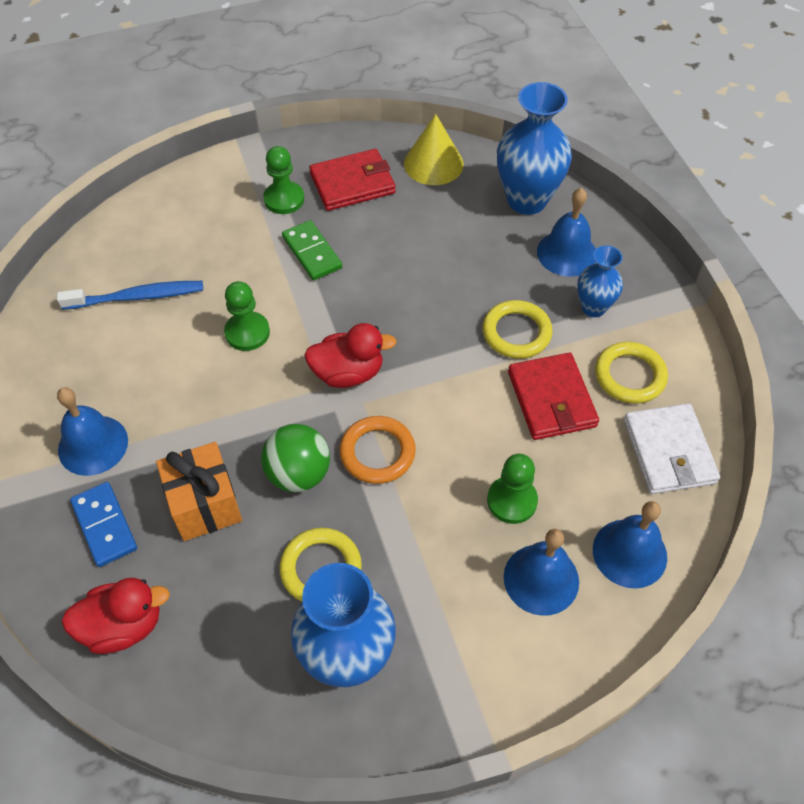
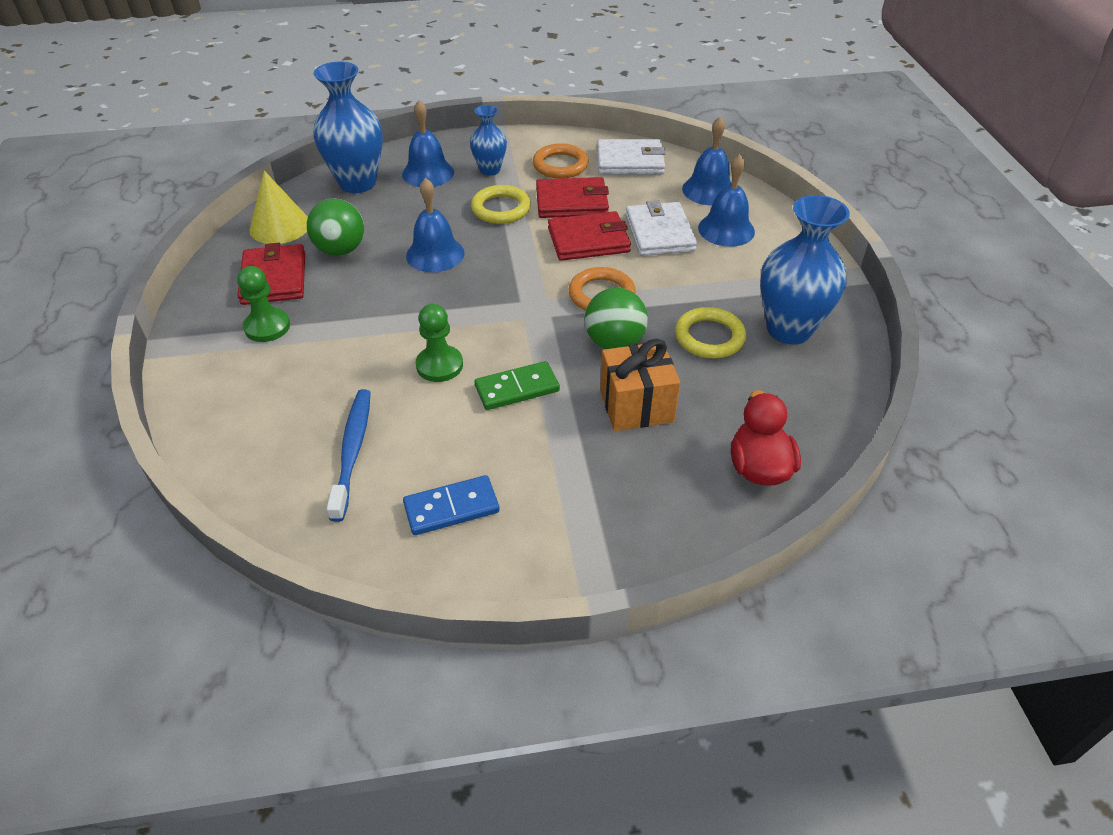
camera: 80 degrees left, 10 degrees down
(93, 445) = (548, 491): blue bell -> blue bell (435, 254)
(104, 525) = (649, 481): blue domino -> blue domino (451, 508)
(312, 252) = (354, 313): green domino -> green domino (517, 388)
(348, 373) = (512, 303): red duck -> none
(406, 218) = (340, 250): none -> green ball
(477, 427) = (588, 240): none -> red wallet
(512, 501) = (659, 233): green pawn -> white wallet
(630, 376) = (560, 165): yellow ring -> orange ring

